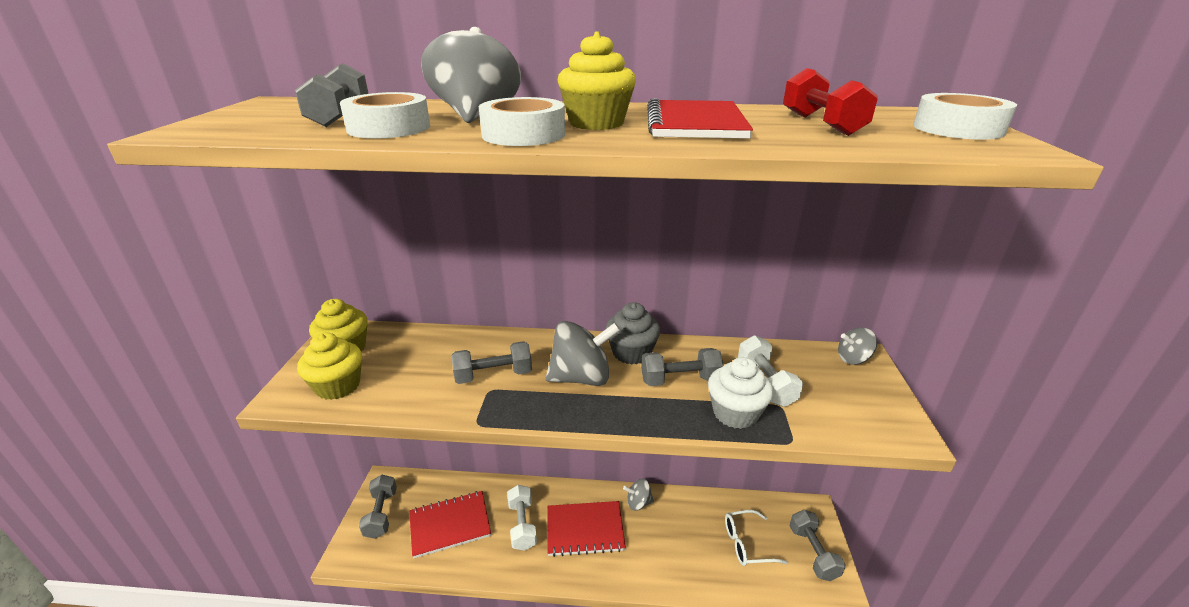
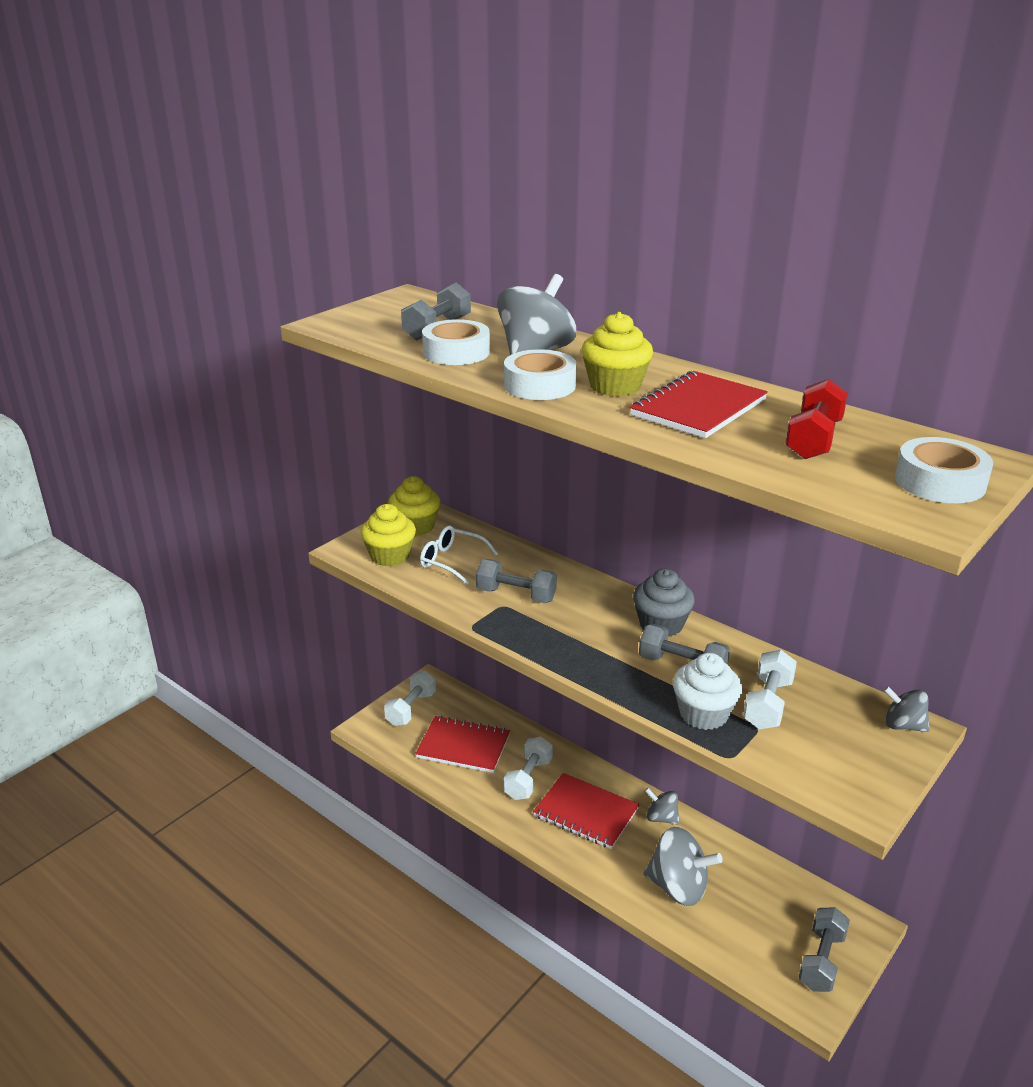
camera: 35 degrees right, 0 degrees up
(381, 514) = (411, 709): grey dumbbell -> white dumbbell
(581, 378) = (591, 627): grey spinning top -> grey spinning top (678, 887)
(747, 544) = (749, 912): white glasses -> white glasses (451, 561)

